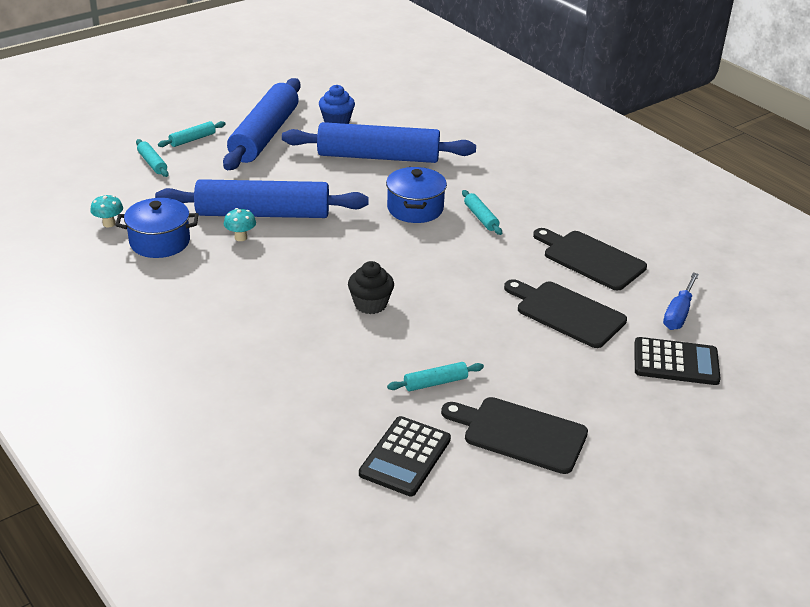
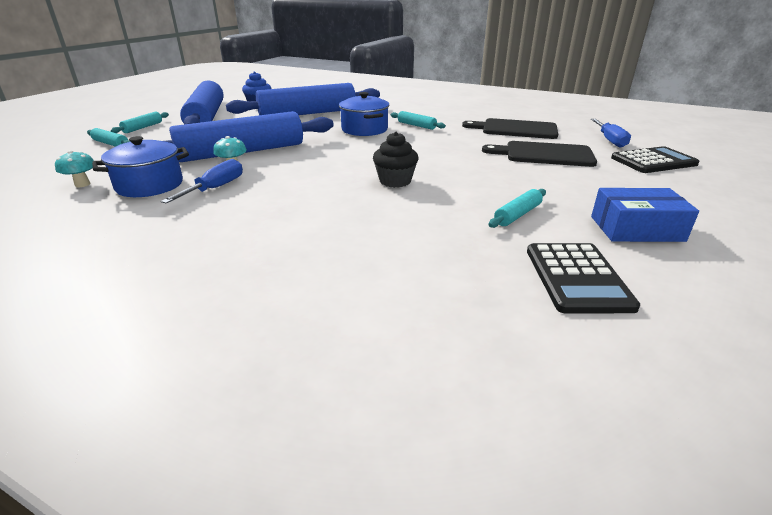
camera: 25 degrees left, 5 degrees down
(210, 263) = (215, 188): none -> blue screwdriver
(520, 433) = (636, 228): black cutting board -> blue box

